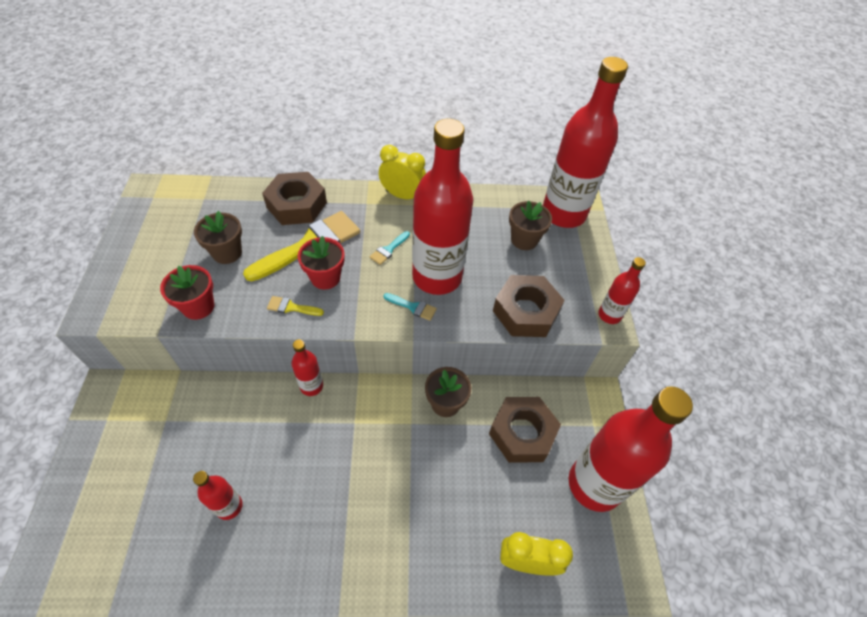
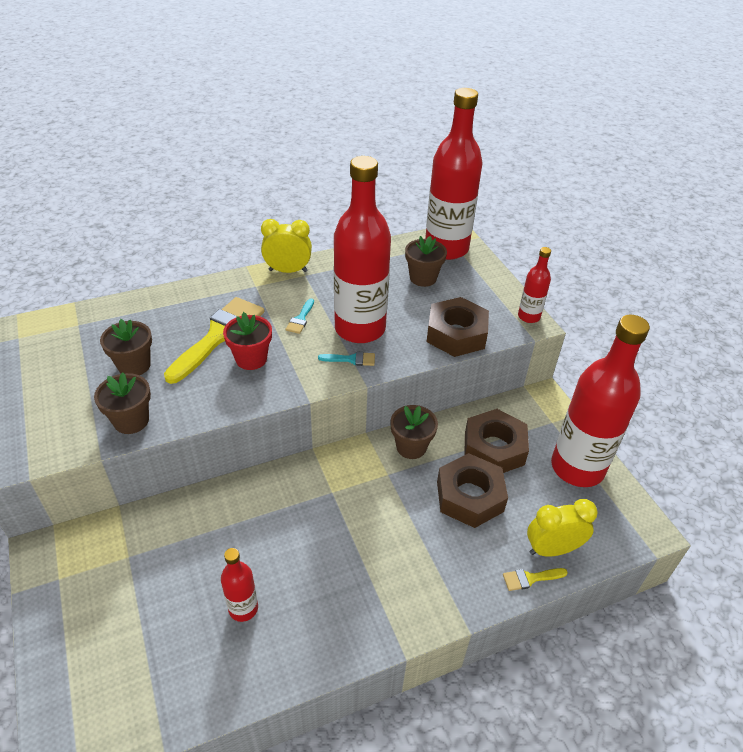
camera: 20 degrees left, 10 degrees down
(198, 307) = (131, 421): red flower pot -> brown flower pot
(291, 307) = (231, 393): yellow brush -> yellow brush (530, 578)
(296, 205) = (184, 305): brown nut -> brown nut (469, 496)
(311, 386) = (271, 474): red bottle -> none

